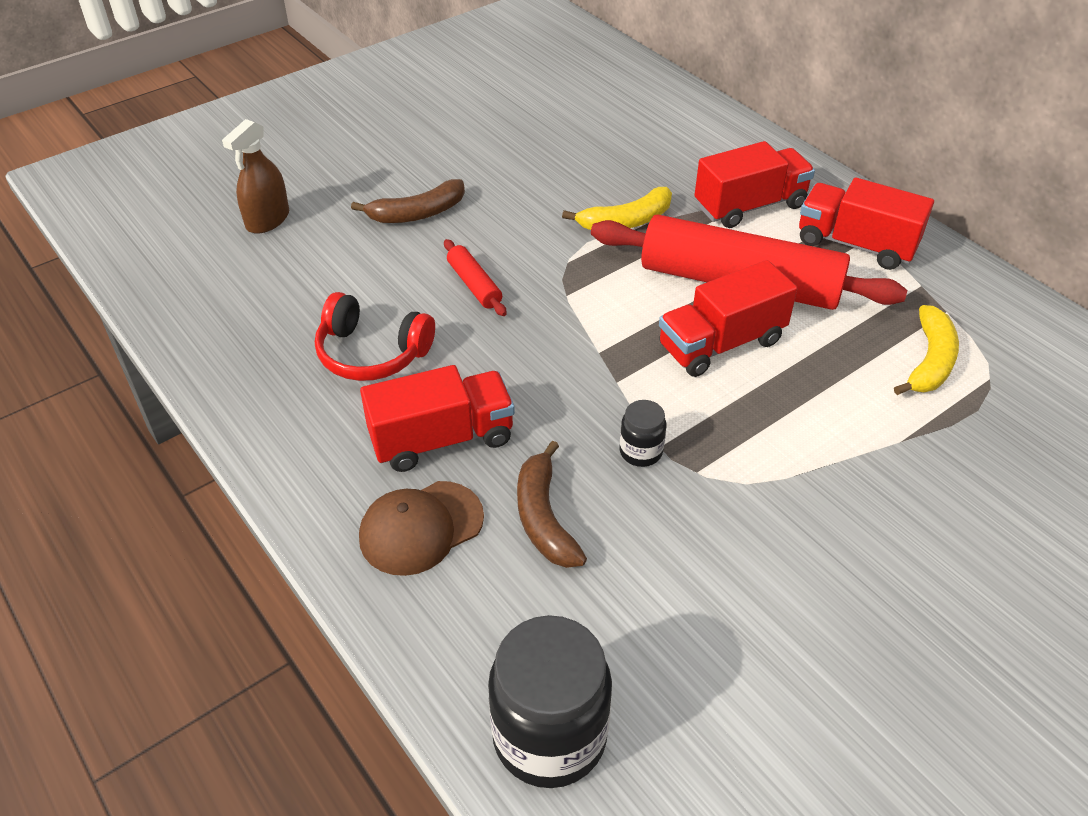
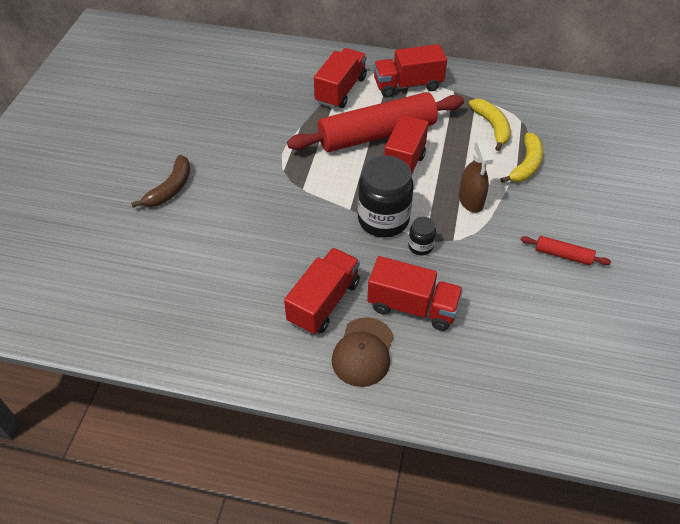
camera: 40 degrees left, 5 degrees up
(268, 220) = (81, 243): brown spray bottle -> brown spray bottle (471, 200)
(372, 353) = (236, 281): red headphones -> none
(474, 285) = (249, 211): red rolling pin -> red rolling pin (563, 255)
(544, 517) = (412, 307): brown banana -> red truck
(549, 736) = (517, 400): black jar -> black jar (383, 220)
(626, 221) = (289, 131): yellow banana -> yellow banana (526, 165)

